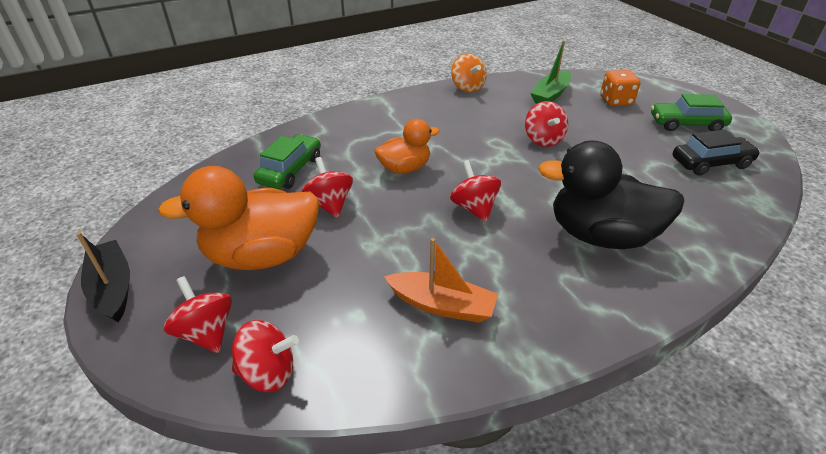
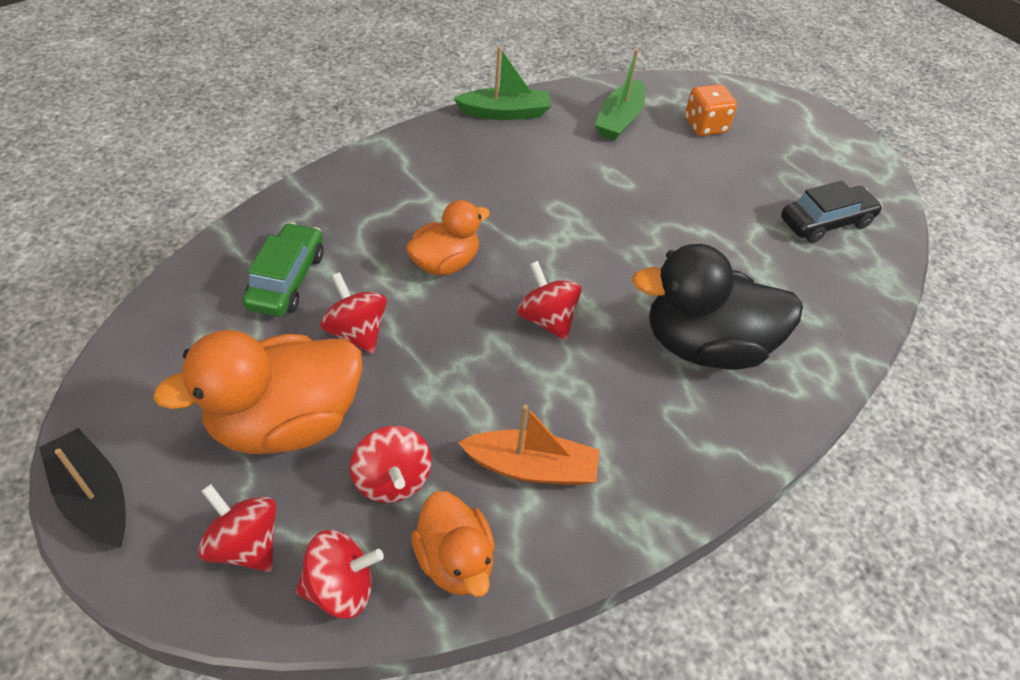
camera: 15 degrees left, 10 degrees up
(364, 364) = (455, 560): none -> orange duck
(467, 87) = (505, 113): orange spinning top -> green boat
(543, 139) = (619, 199): red spinning top -> red spinning top (392, 480)
(686, 124) = (794, 160): green car -> none

